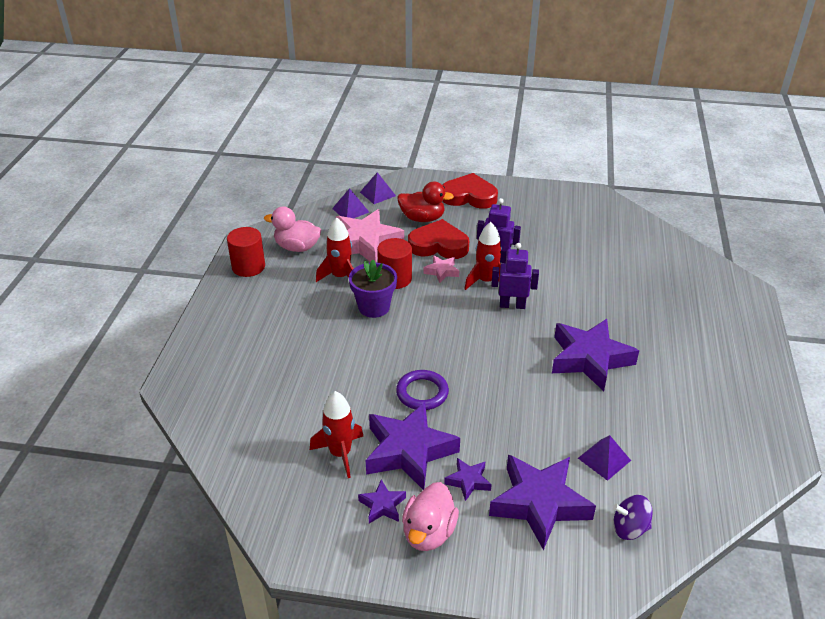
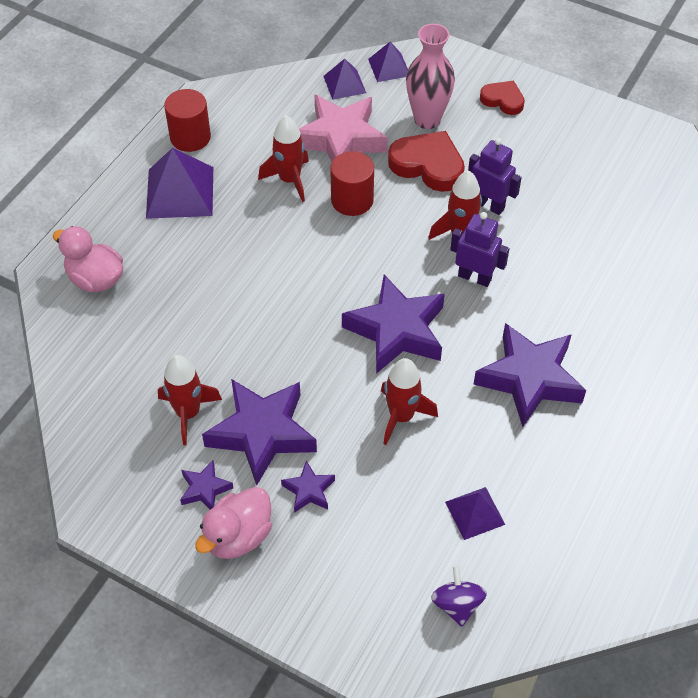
camera: 20 degrees right, 15 degrees up
(258, 304) = (180, 192): none -> purple pyramid
(297, 247) = (257, 123): pink duck -> pink duck (95, 279)
(374, 307) = (309, 234): purple flower pot -> none
(422, 218) = (427, 119): red duck -> pink vase
(422, 393) = (311, 365): purple ring -> none
(442, 271) = (413, 205): pink star -> none
(469, 196) = (503, 100): red heart -> red heart, size x0.61
(511, 409) = (401, 416): none -> red rocket
(539, 504) = (373, 543): purple star -> purple star (396, 331)
(629, 528) = (457, 604): purple spinning top -> purple spinning top turned 60 degrees clockwise

